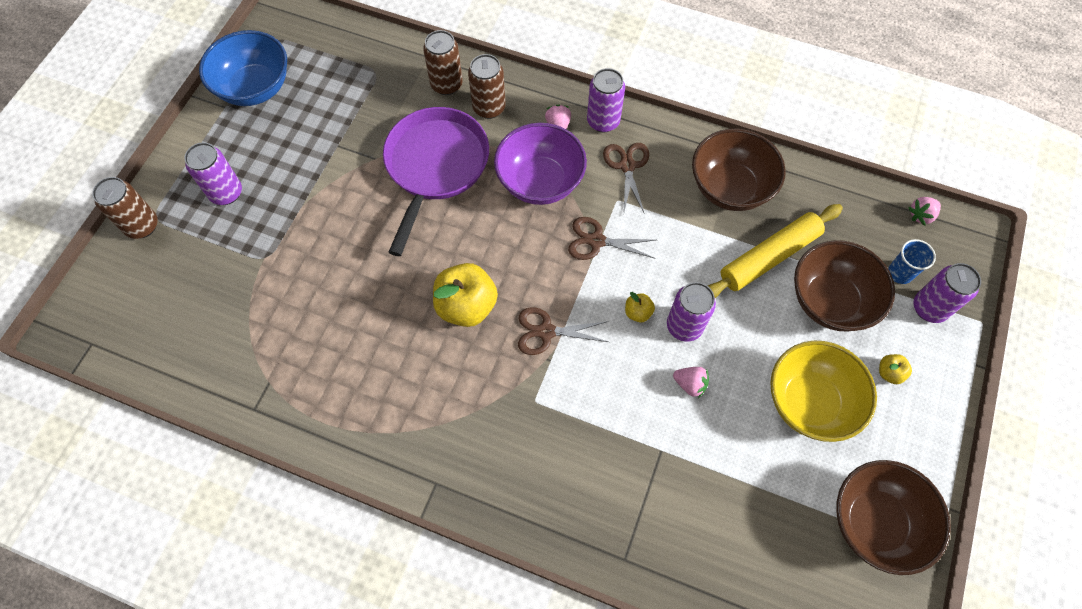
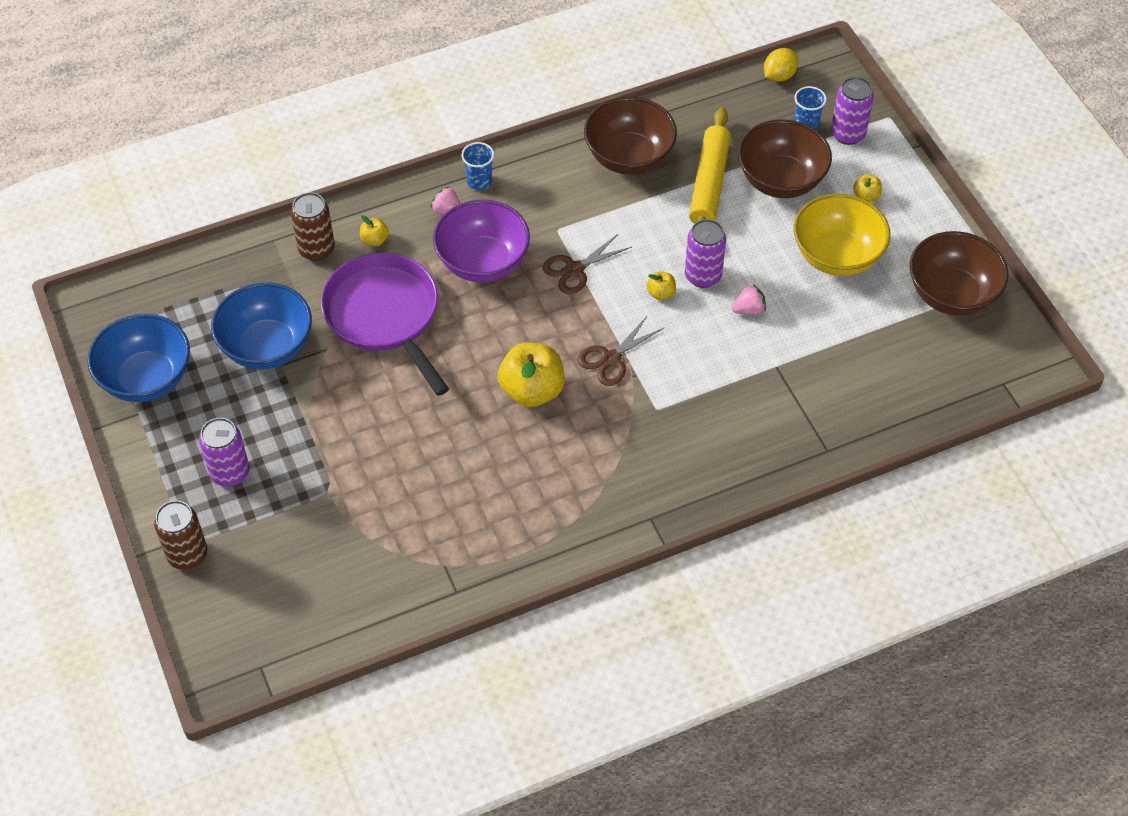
camera: 45 degrees left, 10 degrees down
(343, 126) = (267, 346): none -> blue bowl
(489, 108) = (374, 240): brown can -> yellow apple
(603, 121) = (479, 181): purple can -> blue cup
(627, 166) = (536, 200): brown scissors -> none
(921, 215) = (779, 76): pink strawberry -> yellow lemon

